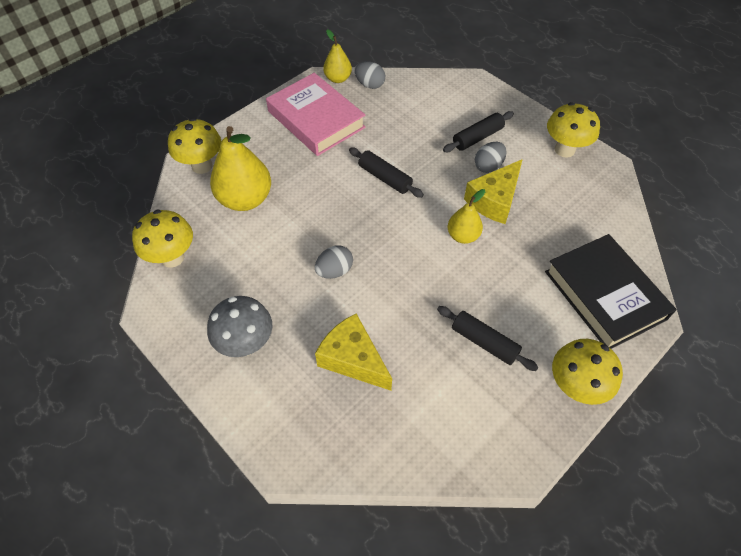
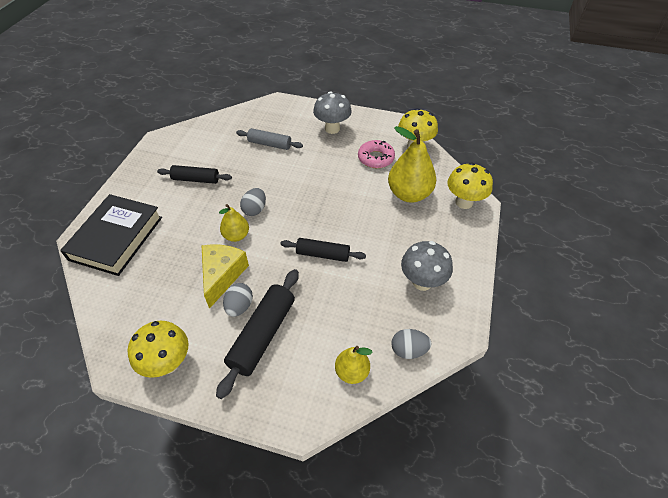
camera: 150 degrees right, 5 degrees down
(235, 263) = (376, 158): none -> pink donut
(316, 119) = (422, 282): pink book -> grey mushroom
(334, 271) = (312, 178): grey egg -> grey egg (255, 210)
(338, 79) = (445, 341): yellow pear -> yellow pear (352, 372)
(353, 359) = (270, 144): yellow cheese -> grey rolling pin
(477, 137) = (263, 335): black rolling pin -> black rolling pin, size x1.54
(575, 387) = (133, 179): yellow mushroom -> none
(604, 295) = (116, 238): black book -> black book turned 75 degrees clockwise

